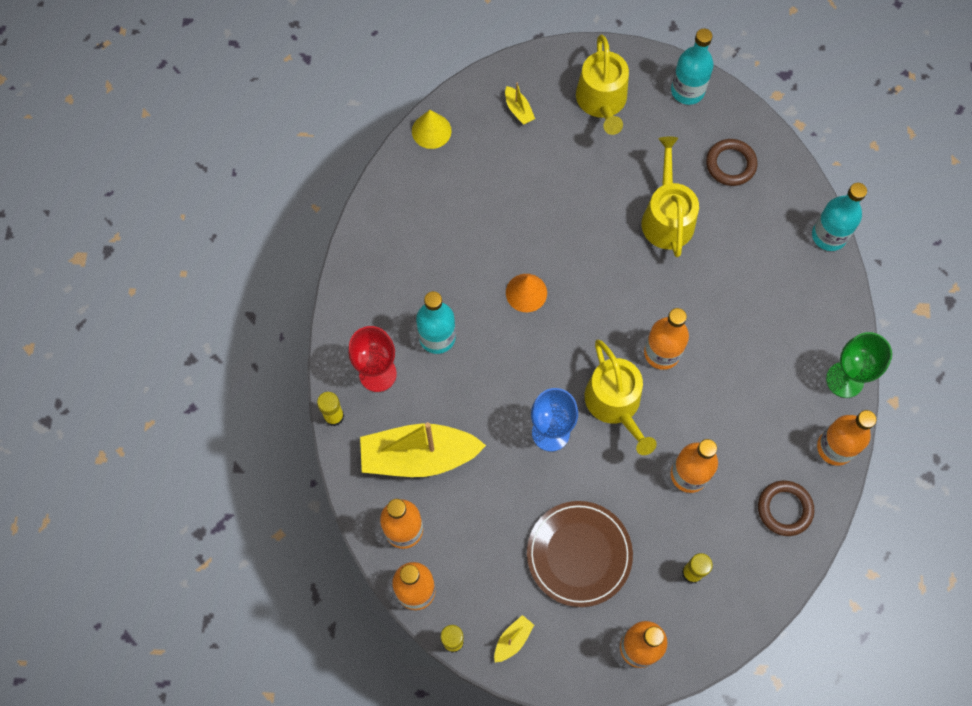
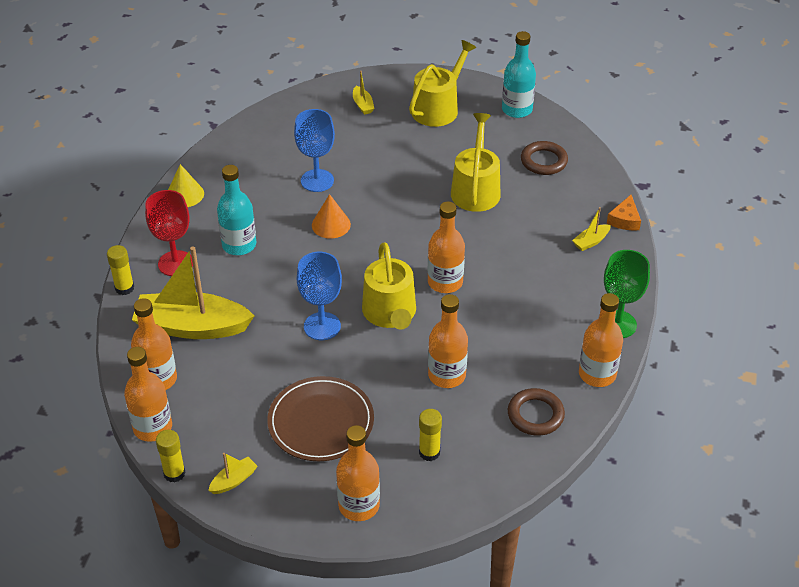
camera: 10 degrees right, 25 degrees down
(431, 131) = (282, 109): yellow cone -> yellow cone (185, 194)
(496, 232) = (317, 180): none -> blue goblet
(602, 101) = (438, 108): yellow watering can -> yellow watering can turned 150 degrees counterclockwise
(799, 272) = (591, 242): none -> yellow boat
(829, 235) = (624, 220): turquoise bottle -> orange cheese

